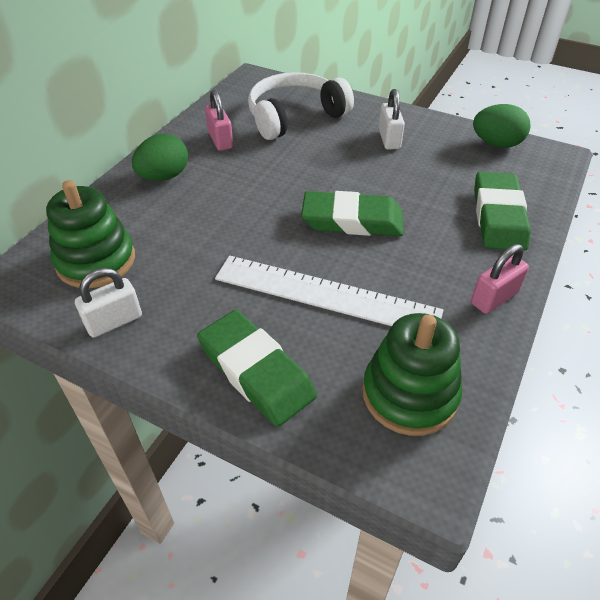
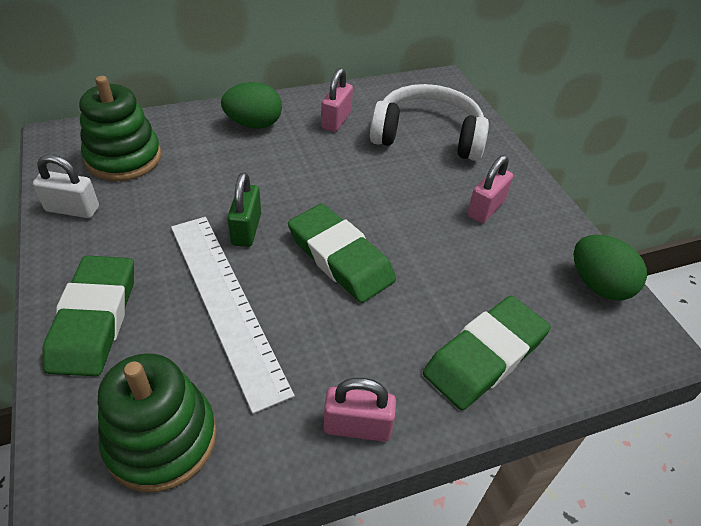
camera: 40 degrees right, 0 degrees up
(268, 244) = (246, 229): none -> green padlock
(389, 139) = (485, 208): white padlock -> pink padlock

